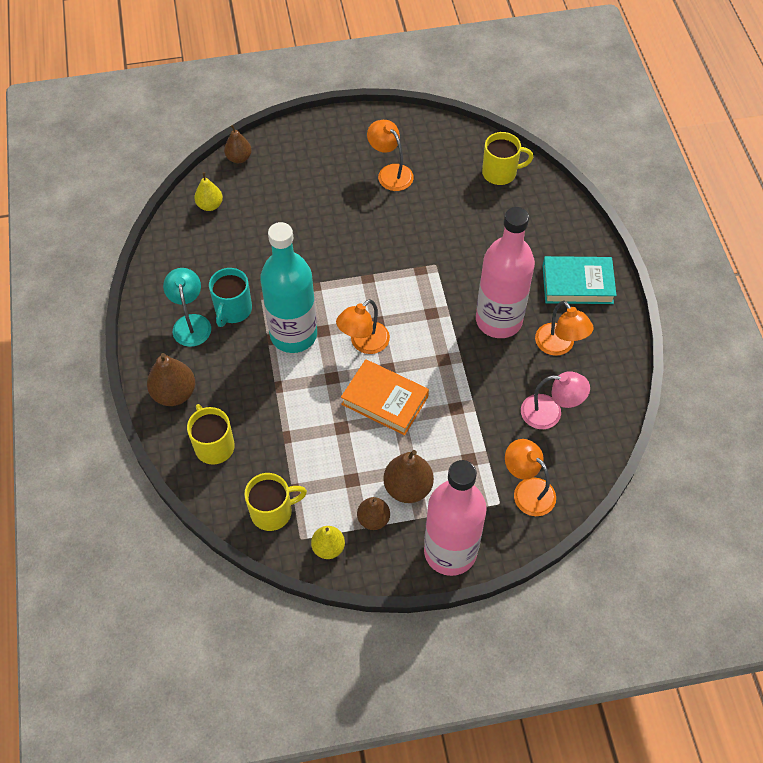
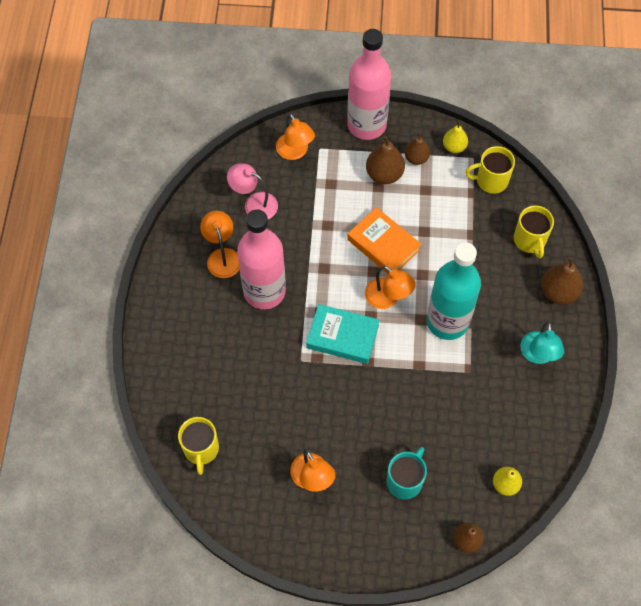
camera: 165 degrees left, 5 degrees up
(233, 310) = (498, 359): turquoise mug -> turquoise mug (405, 480)
(364, 343) = (388, 298): orange lamp -> orange lamp turned 75 degrees clockwise
(500, 173) = (201, 449): yellow mug -> yellow mug turned 105 degrees counterclockwise
(577, 284) = (181, 309): turquoise book -> turquoise book (342, 336)

